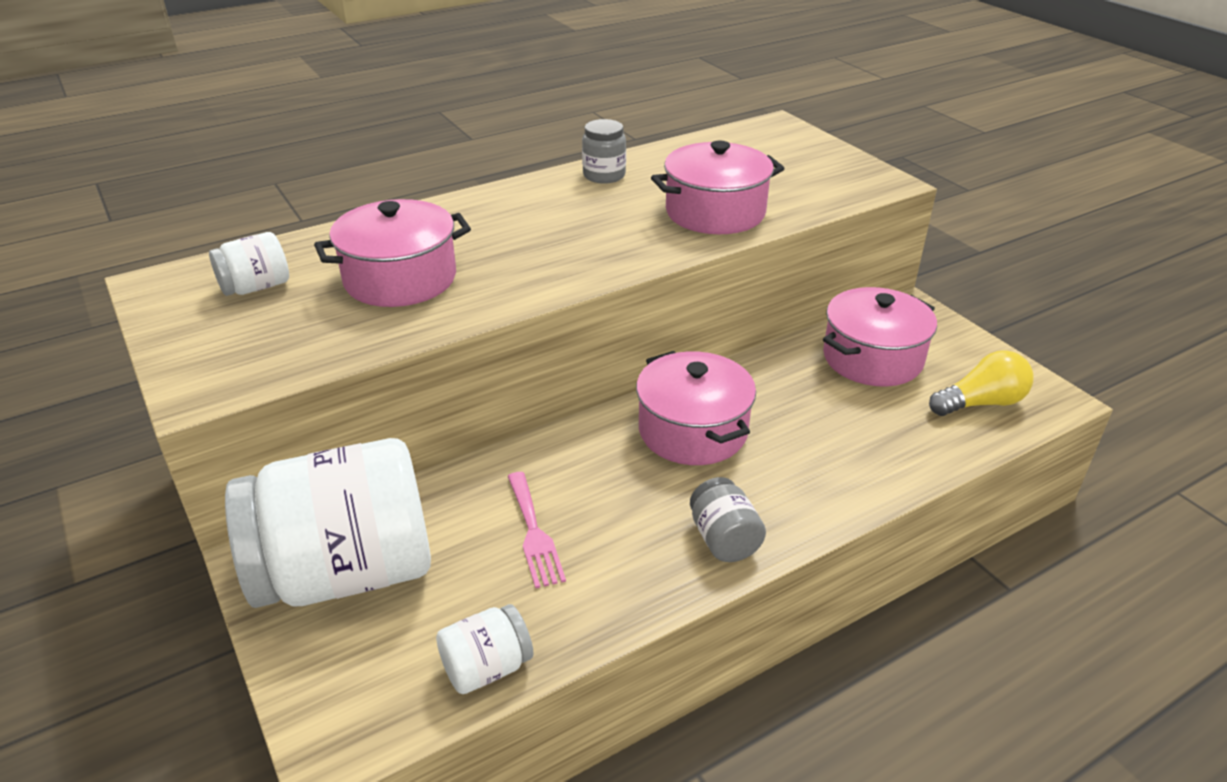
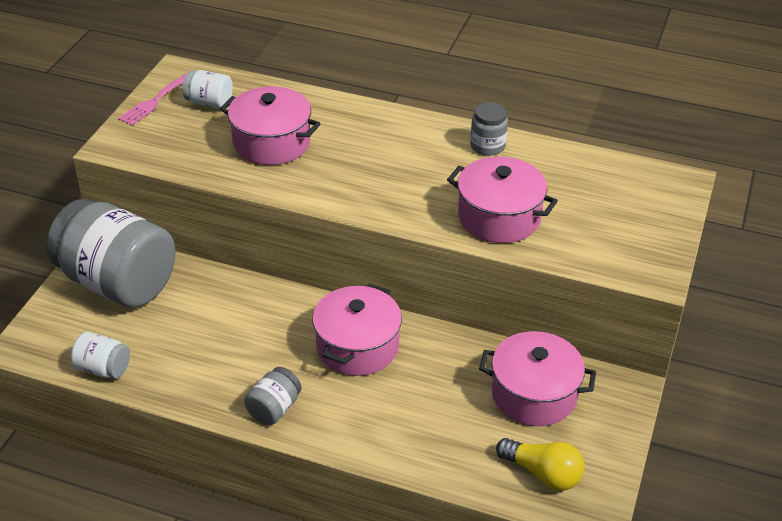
camera: 50 degrees right, 5 degrees up
(346, 572) = (118, 282): white jar -> grey jar
(534, 533) = (206, 331): pink fork -> pink fork (153, 102)

